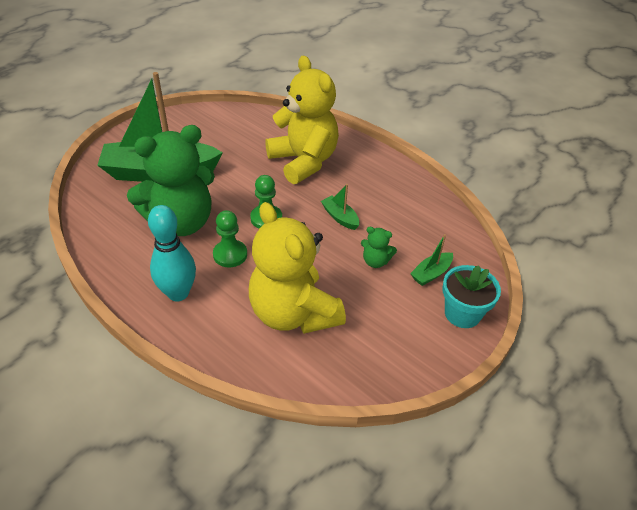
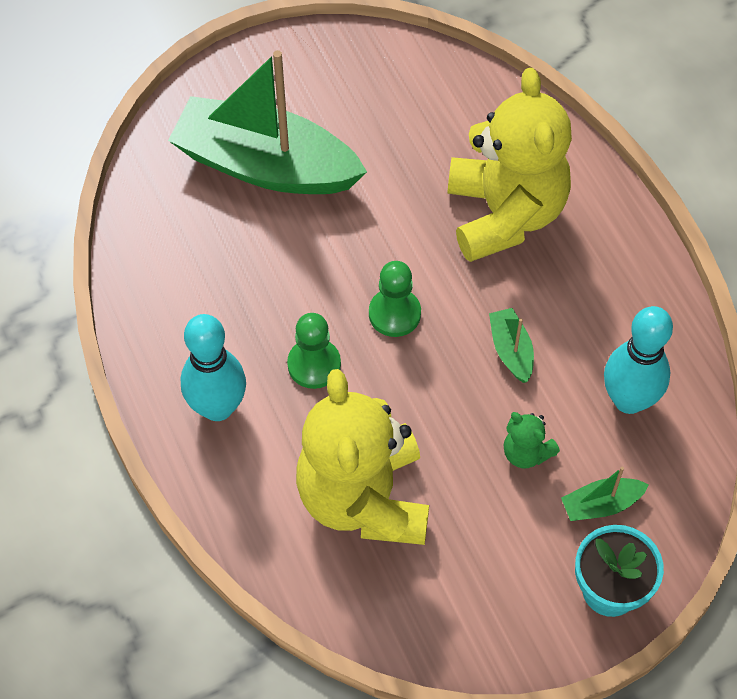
camera: 25 degrees right, 15 degrees up
(181, 222) = (264, 279): green teddy bear -> none
(415, 222) = (629, 400): none -> turquoise bowling pin

